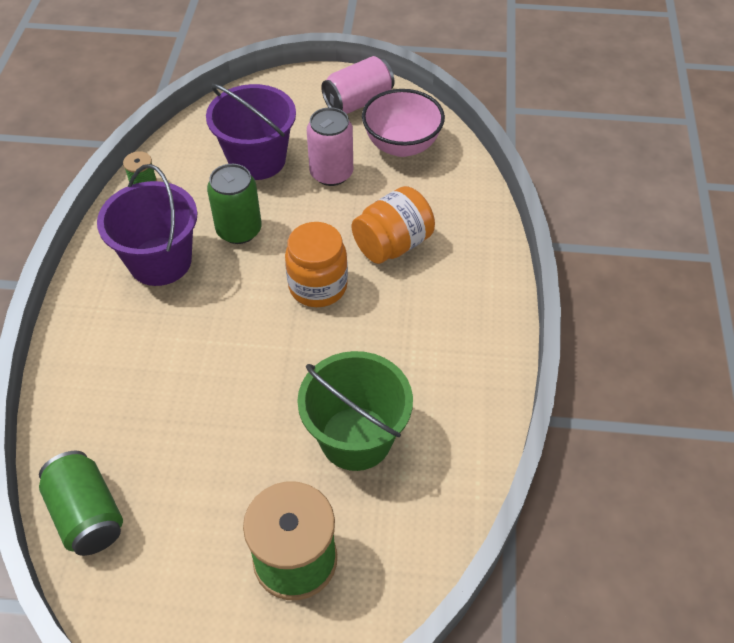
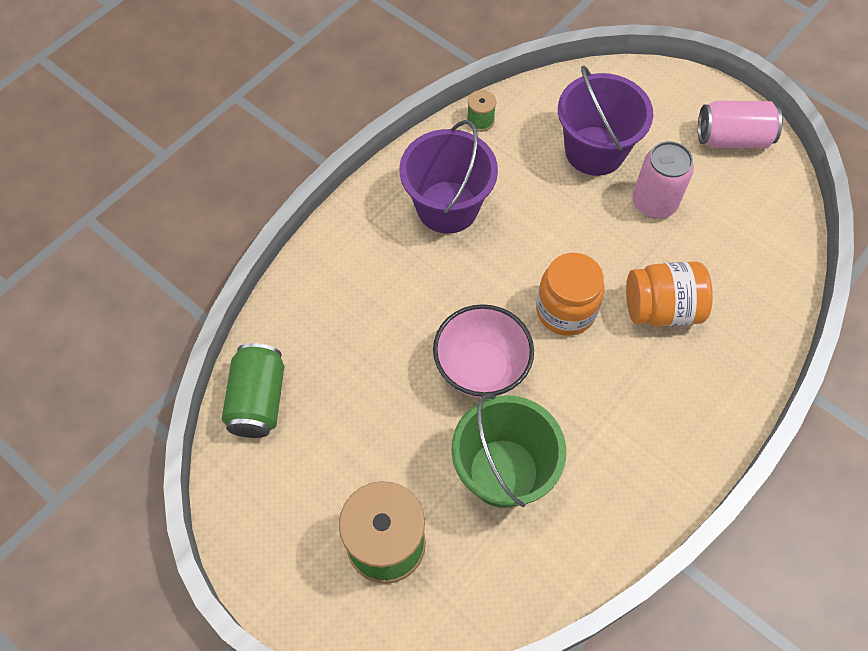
camera: 35 degrees right, 10 degrees up
(239, 230) = (532, 214): green can -> none
(402, 145) = (743, 209): pink bowl -> pink bowl (481, 368)

